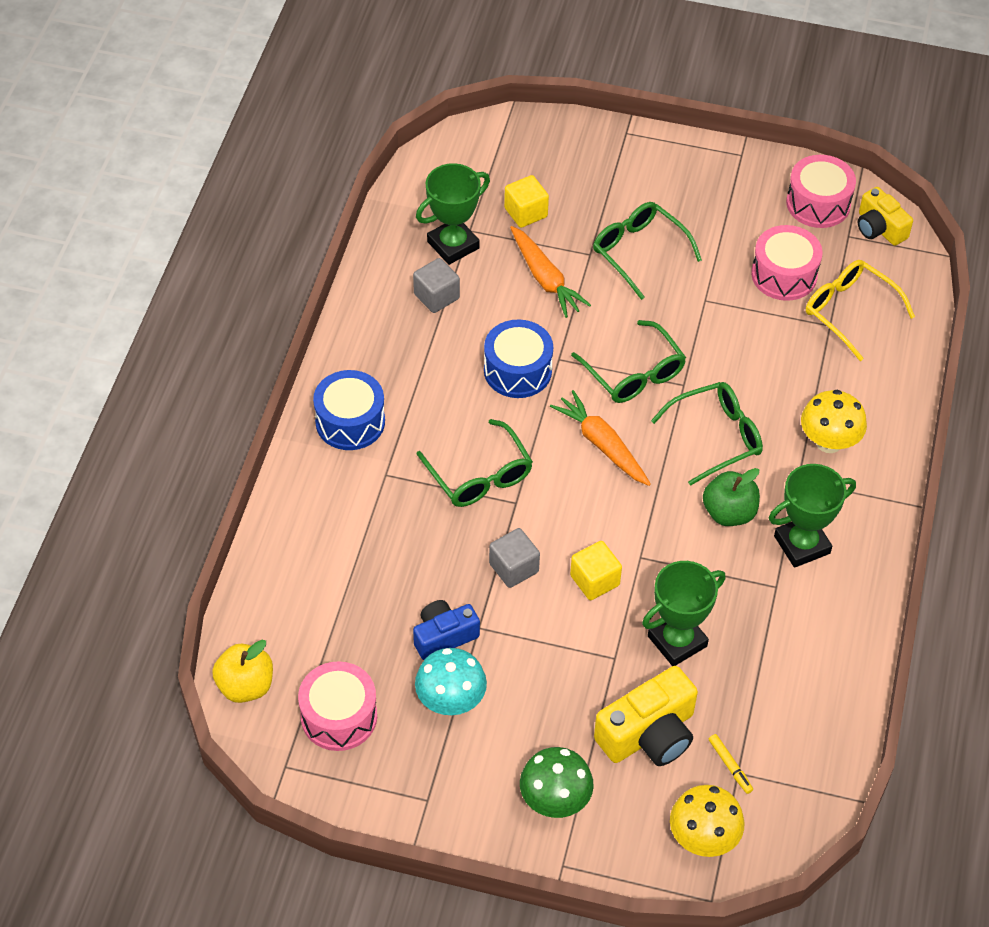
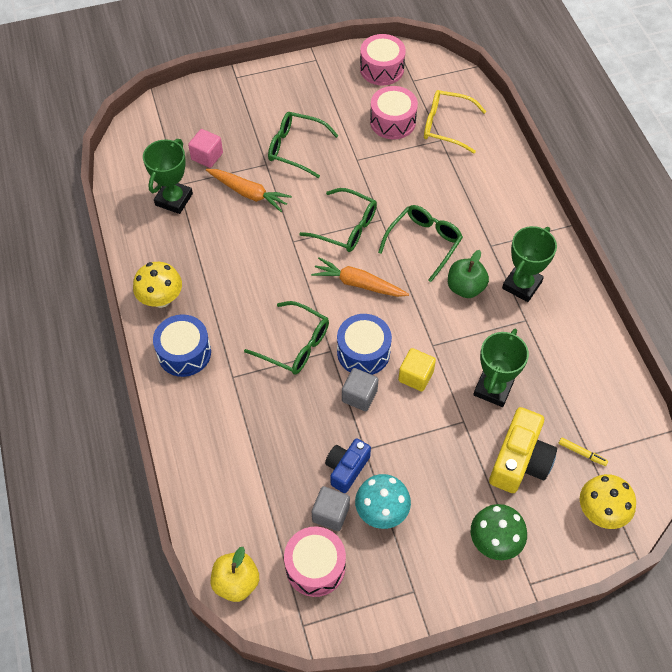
camera: 30 degrees left, 5 degrees up
(436, 296) = (185, 239): grey cube -> grey cube (330, 514)
(517, 370) = (272, 262): blue drum -> blue drum (363, 352)
(525, 212) = (207, 156): yellow cube -> pink cube
(829, 442) = (491, 212): yellow mushroom -> yellow mushroom (161, 299)
(879, 228) = (427, 68): yellow camera -> none

